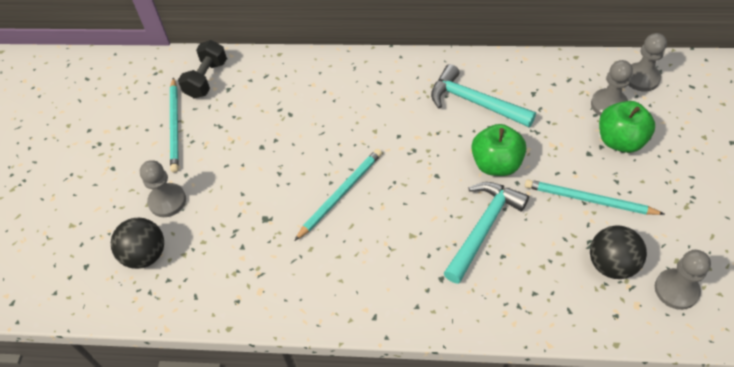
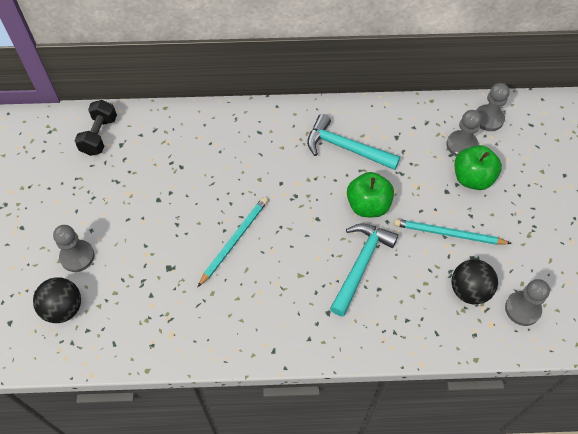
camera: 10 degrees left, 5 degrees up
(175, 126) = (75, 184): turquoise pencil -> none

